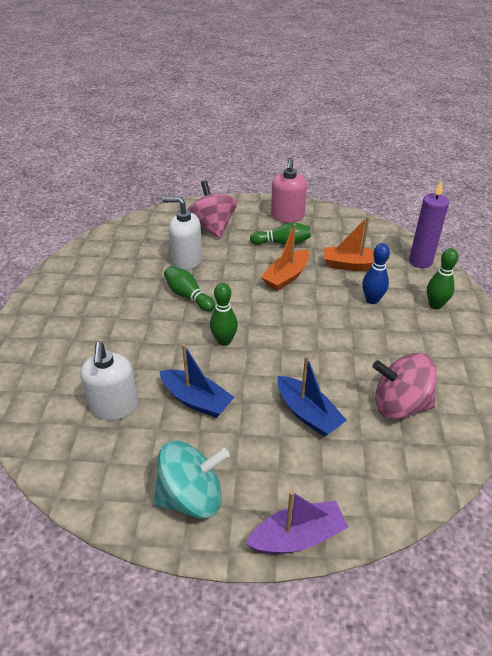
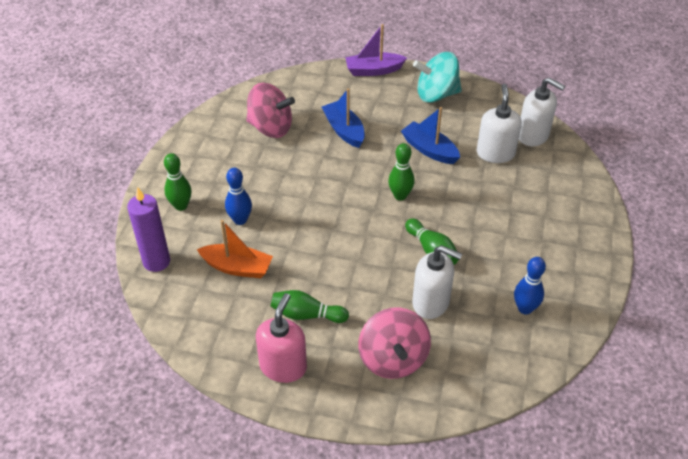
camera: 170 degrees left, 5 degrees up
(59, 440) = (533, 135): none -> white soap dispenser
(110, 264) = (525, 308): none -> blue bowling pin
(286, 277) = (318, 261): orange boat -> none

